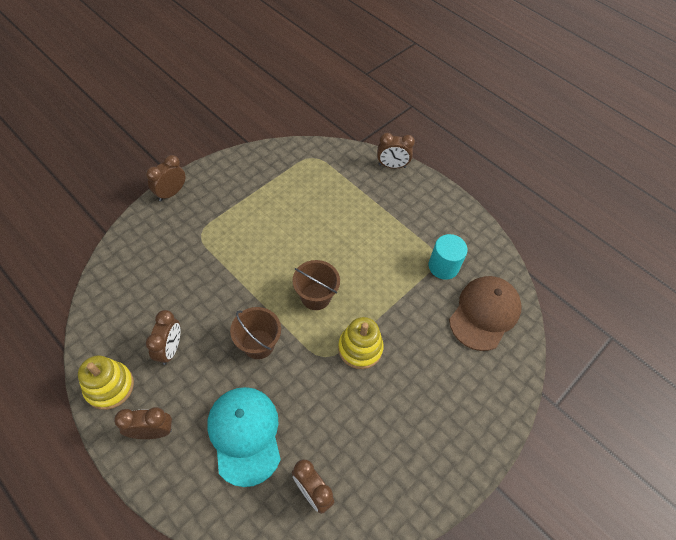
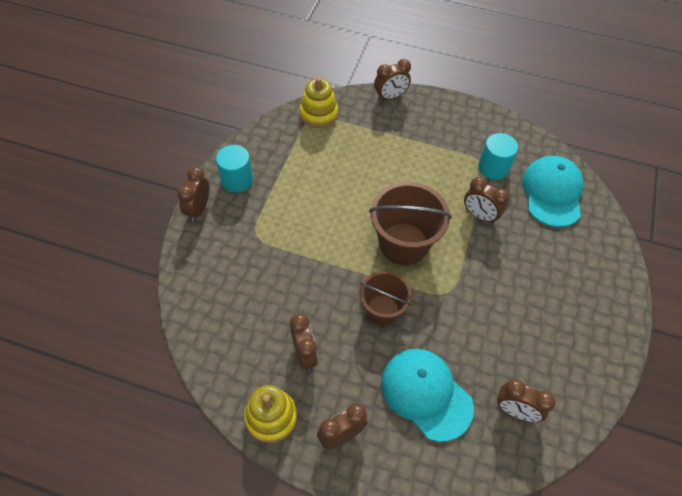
camera: 25 degrees left, 0 degrees up
(216, 182) = (237, 180): none -> turquoise cylinder
(315, 296) = (403, 244): brown bucket -> brown bucket, size x1.58
(360, 348) = (472, 270): yellow stacking toy -> yellow stacking toy (318, 114)
(400, 303) = (479, 215): none -> brown clock
(484, 313) = (552, 193): brown cap -> turquoise cap

